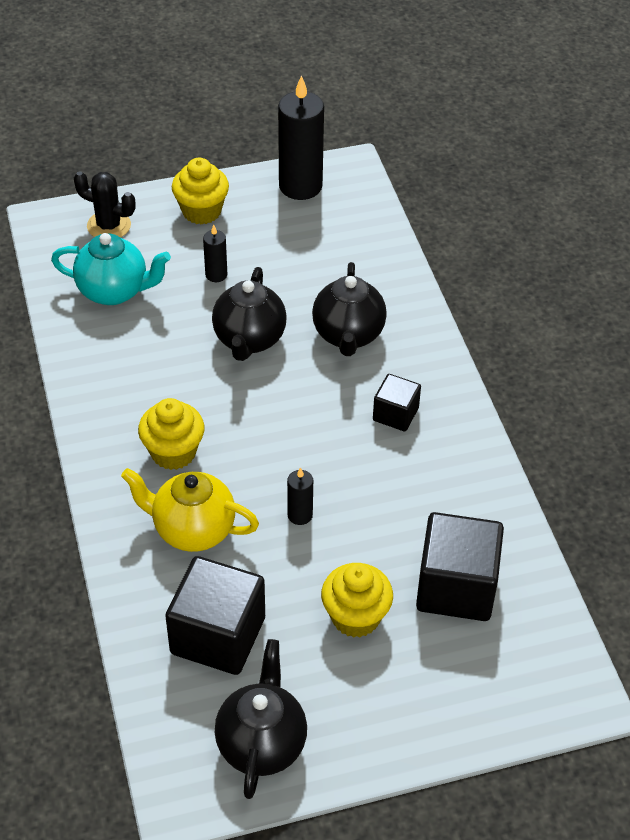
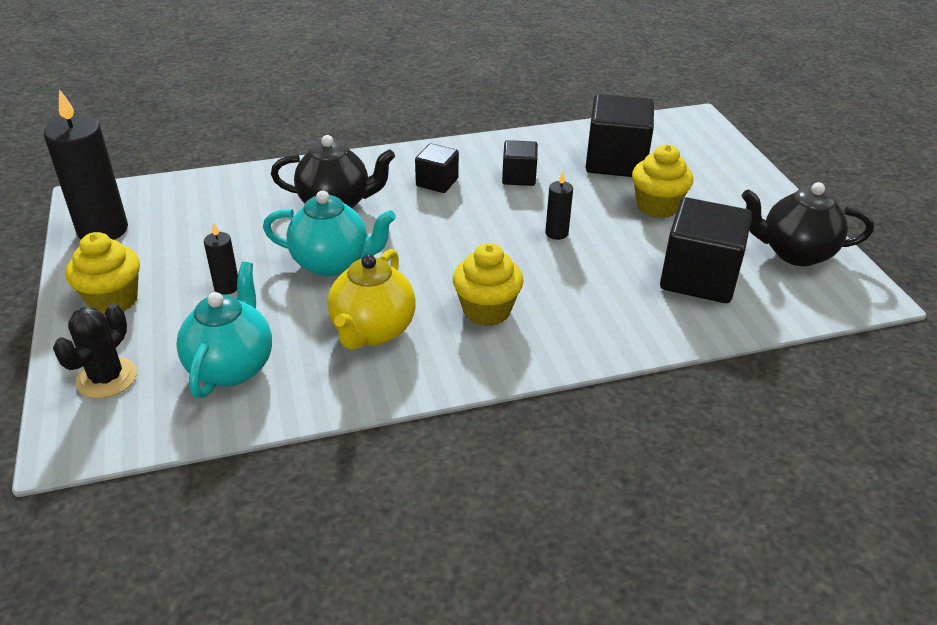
camera: 90 degrees left, 10 degrees down
(192, 530) = (584, 295): yellow teapot -> yellow teapot (372, 331)
(249, 340) = (332, 263): black teapot -> turquoise teapot
(412, 487) = (519, 177): none -> black cube

